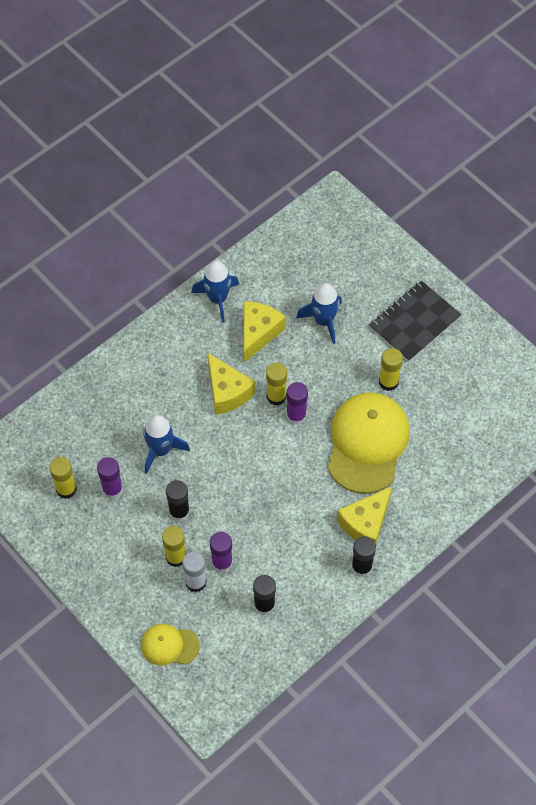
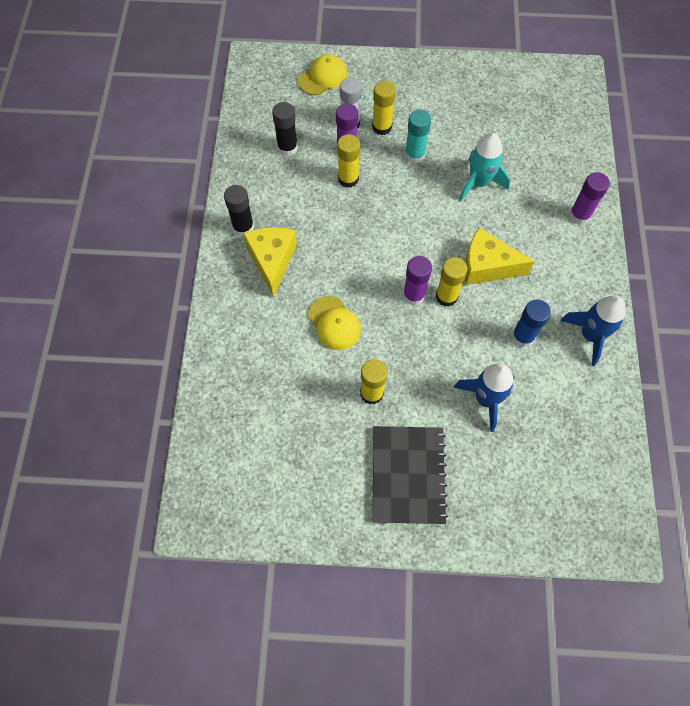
camera: 135 degrees right, 5 degrees up
(66, 489) = (506, 106): yellow glue stick -> yellow glue stick (348, 179)
(112, 489) = (476, 131): purple glue stick -> purple glue stick (579, 215)
(161, 450) = (479, 183): blue rocket -> turquoise rocket
(179, 512) = (414, 155): black glue stick -> turquoise glue stick
(258, 333) = (523, 336): yellow cheese -> blue glue stick
(367, 443) = (334, 323): yellow cap -> yellow cap, size x0.50

